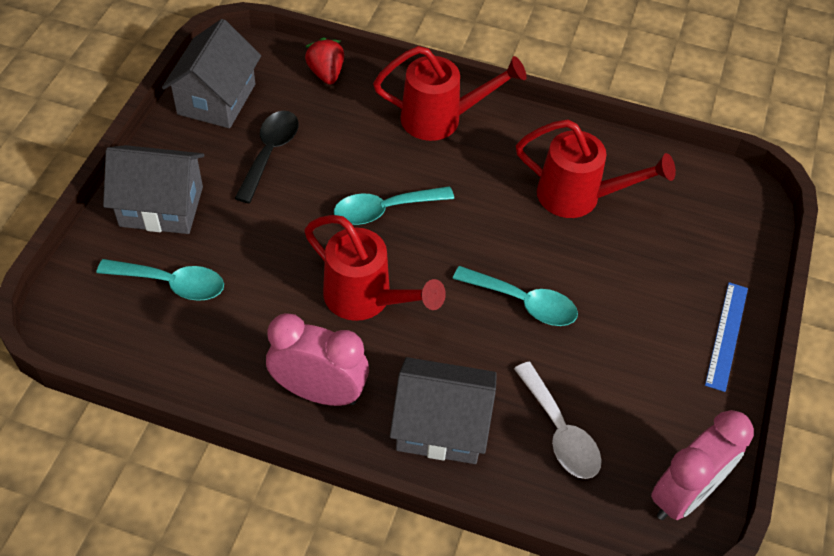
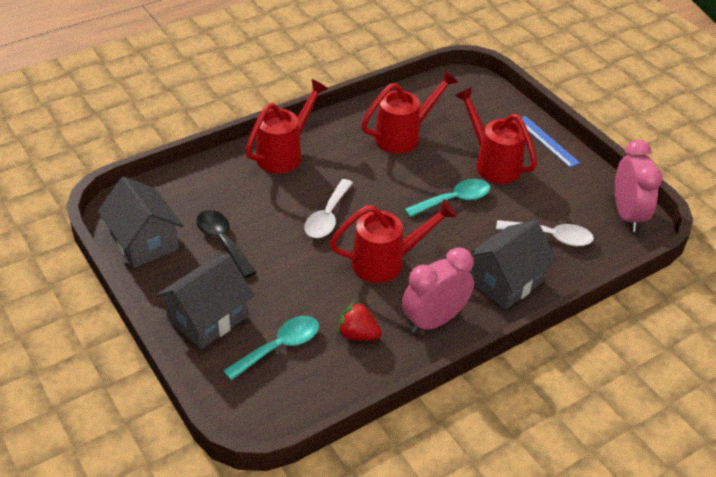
camera: 50 degrees left, 10 degrees down
(326, 73) = (186, 180): red strawberry -> red strawberry (357, 334)
(384, 210) = (327, 217): turquoise spoon -> white spoon
(625, 303) = (492, 163): none -> red watering can

